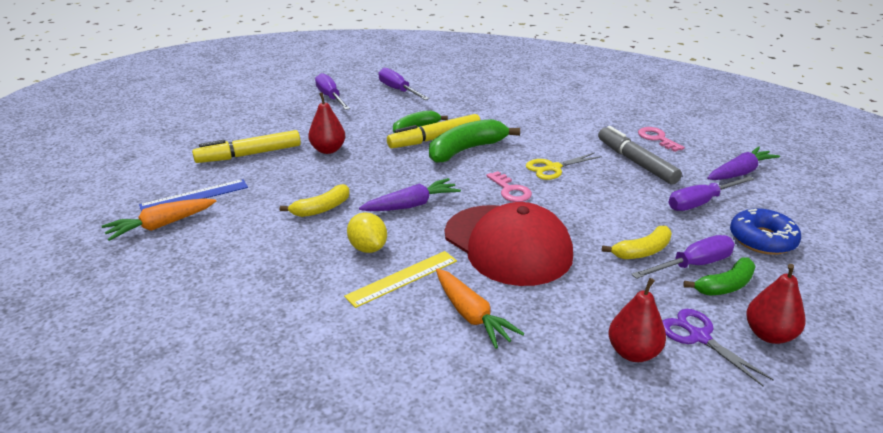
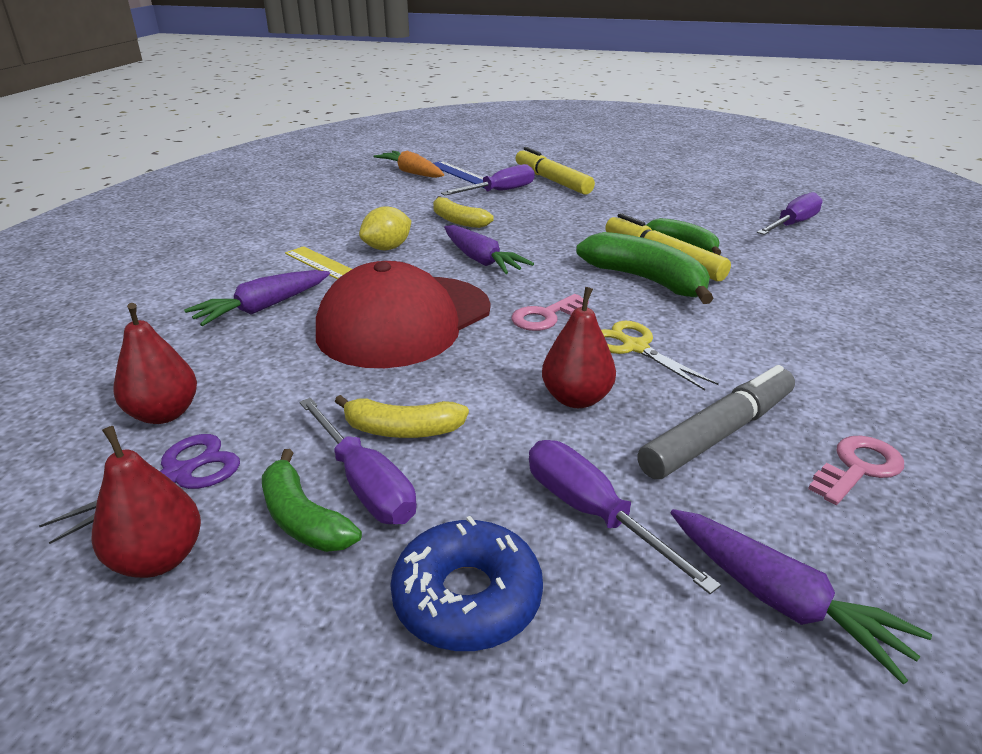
camera: 80 degrees right, 0 degrees up
(328, 150) = (586, 209): red pear -> red pear (576, 399)
(330, 97) = (724, 194): purple screwdriver -> purple screwdriver (499, 192)
(471, 315) = (262, 308): orange carrot -> purple carrot
(642, 251) = (402, 430): yellow banana -> yellow banana turned 45 degrees counterclockwise

